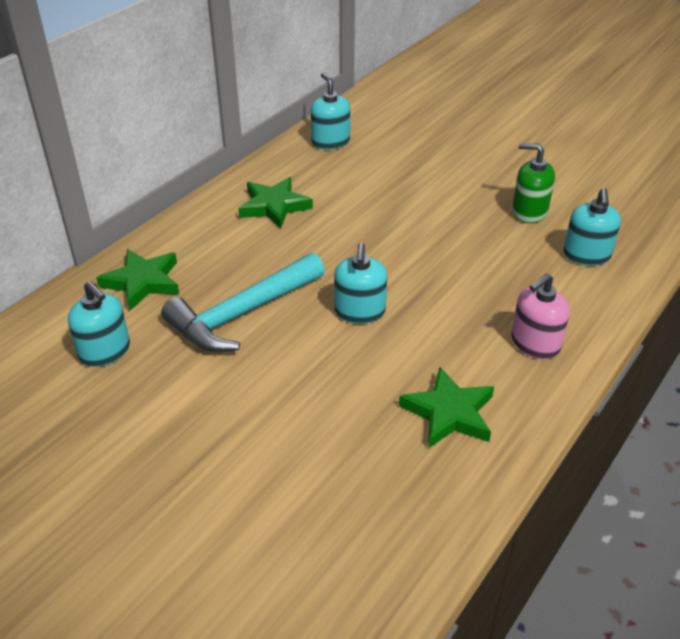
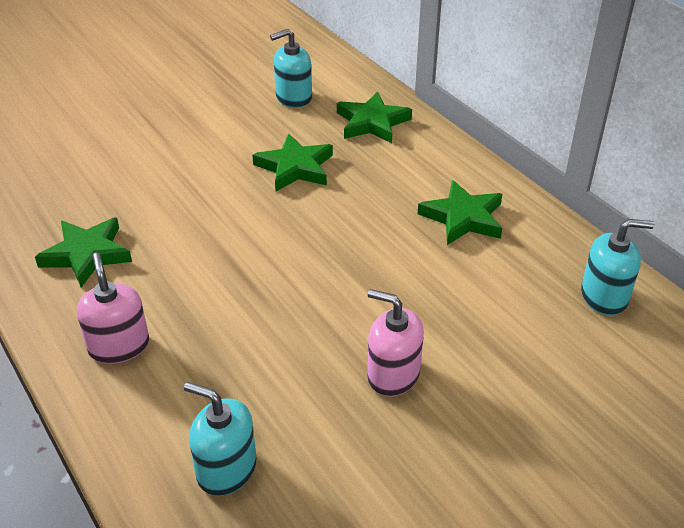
camera: 110 degrees right, 0 degrees up
(242, 313) = (295, 167): turquoise hammer -> green star
(360, 311) = (251, 236): turquoise soap dispenser -> none
(459, 208) = (393, 374): none -> pink soap dispenser
(529, 212) = (352, 449): green soap dispenser -> none

